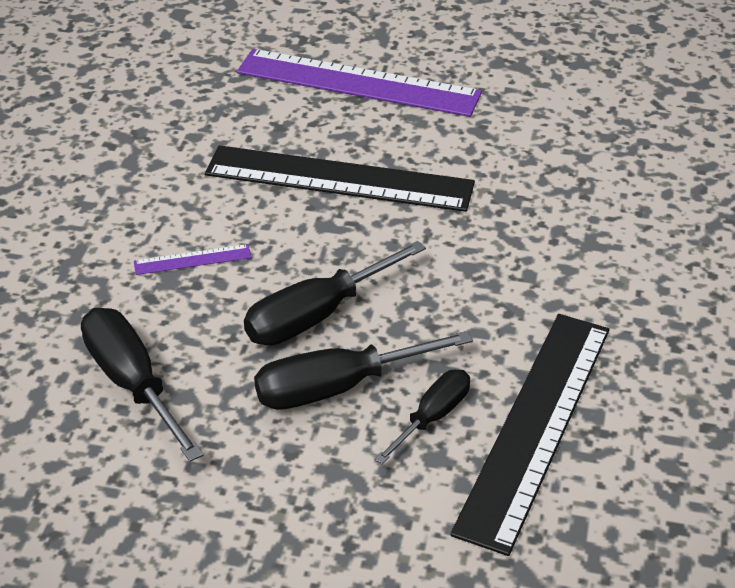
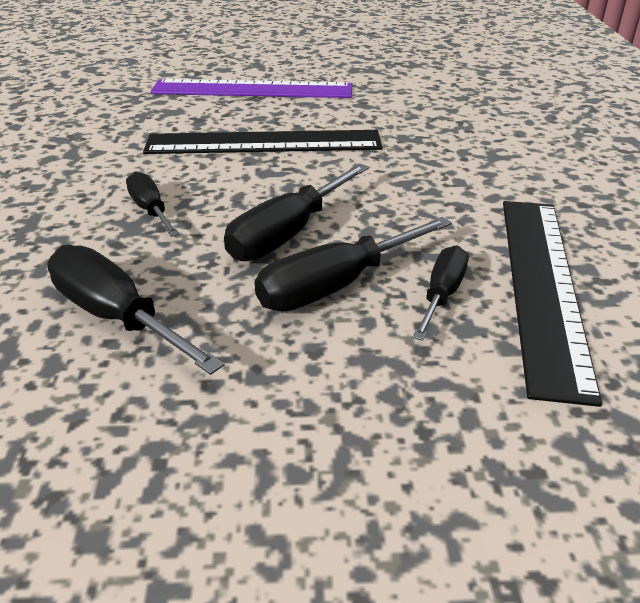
camera: 15 degrees left, 5 degrees down
(192, 260) = (151, 210): purple ruler -> black screwdriver

